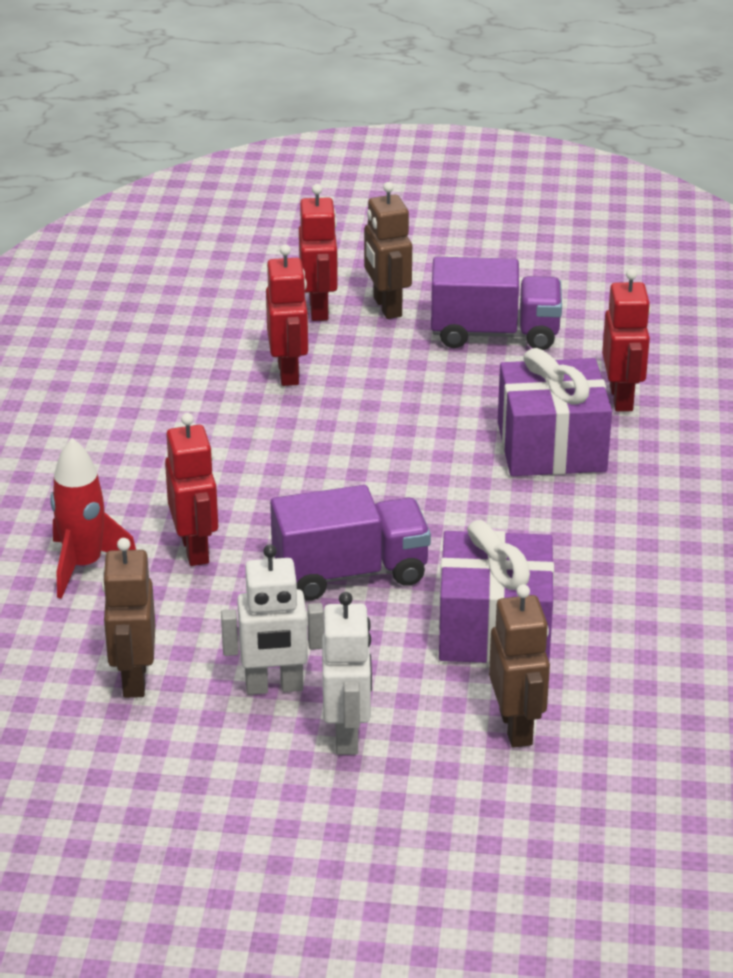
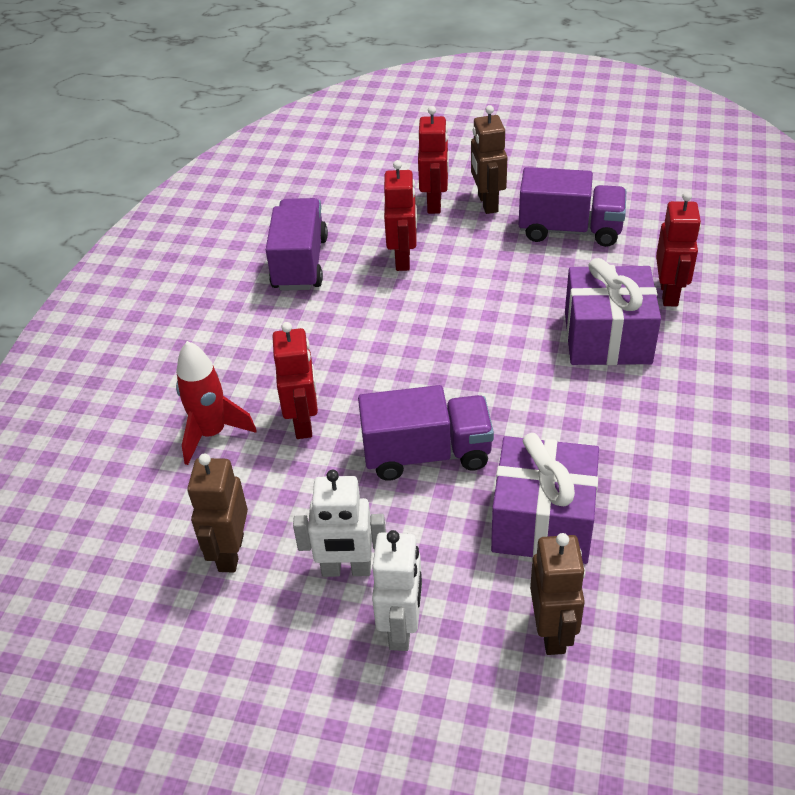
camera: 10 degrees right, 10 degrees up
(156, 382) = (300, 263): none -> purple truck

